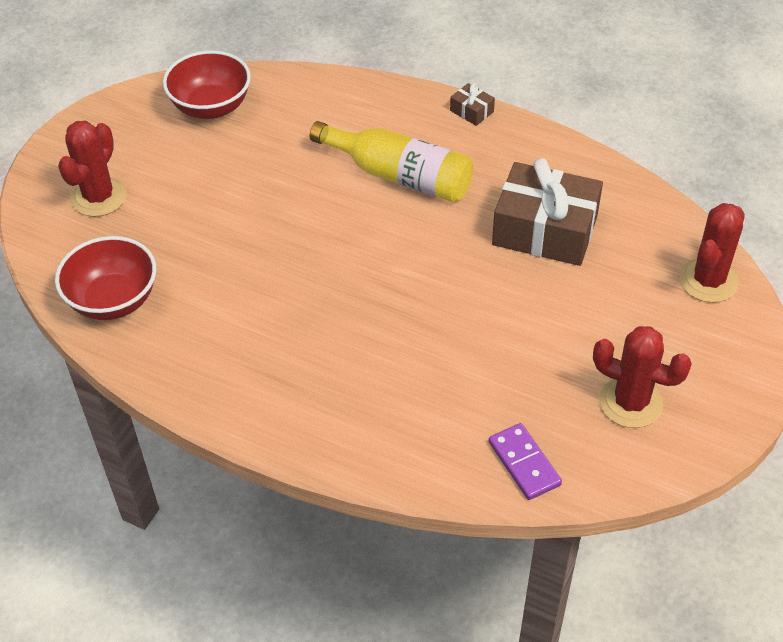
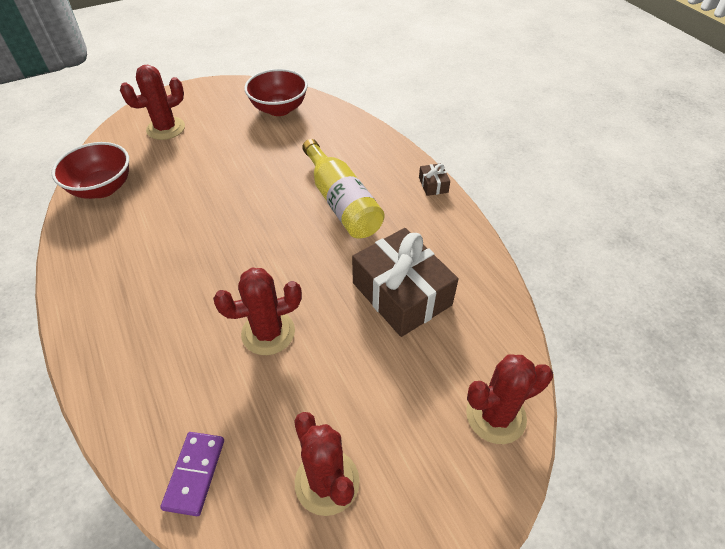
camera: 35 degrees right, 0 degrees up
(463, 329) = (268, 332): none -> red cactus

